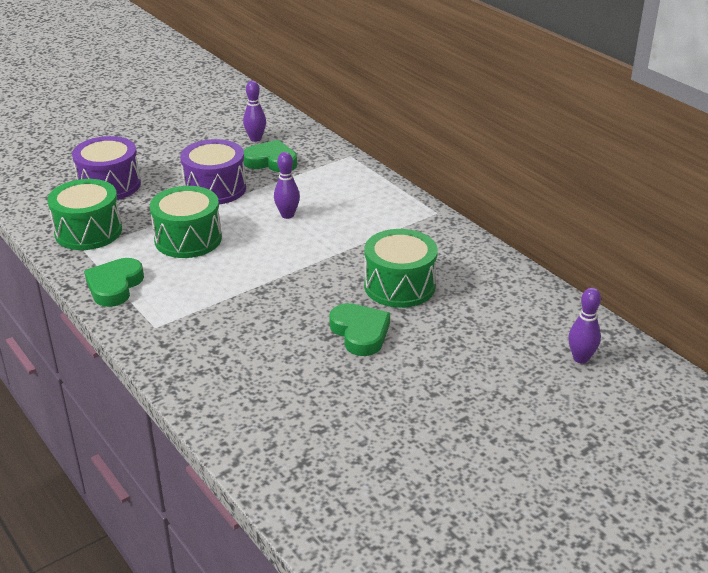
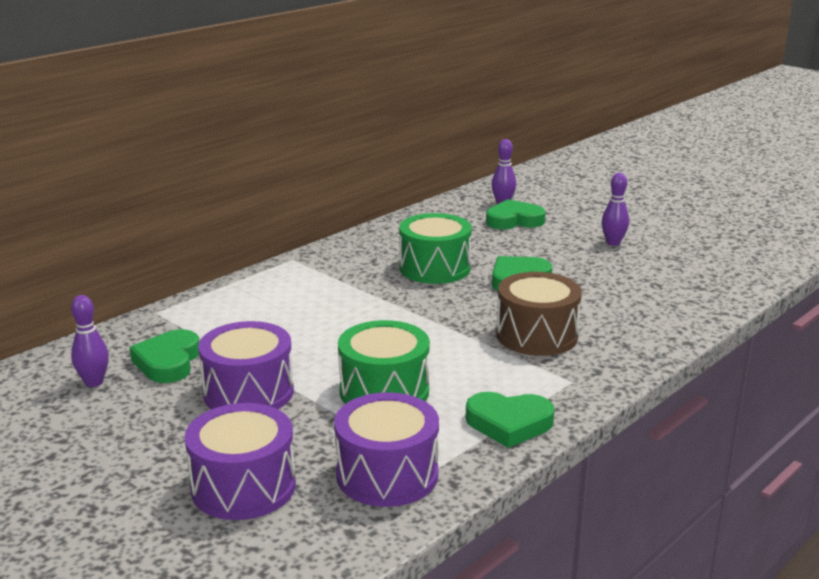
camera: 100 degrees left, 10 degrees down
(88, 231) = (387, 474): green drum -> purple drum
(240, 323) = (536, 335): none -> brown drum
(287, 215) = (312, 335): purple bowling pin -> purple bowling pin (613, 243)
(524, 358) = (514, 220): none -> green heart

